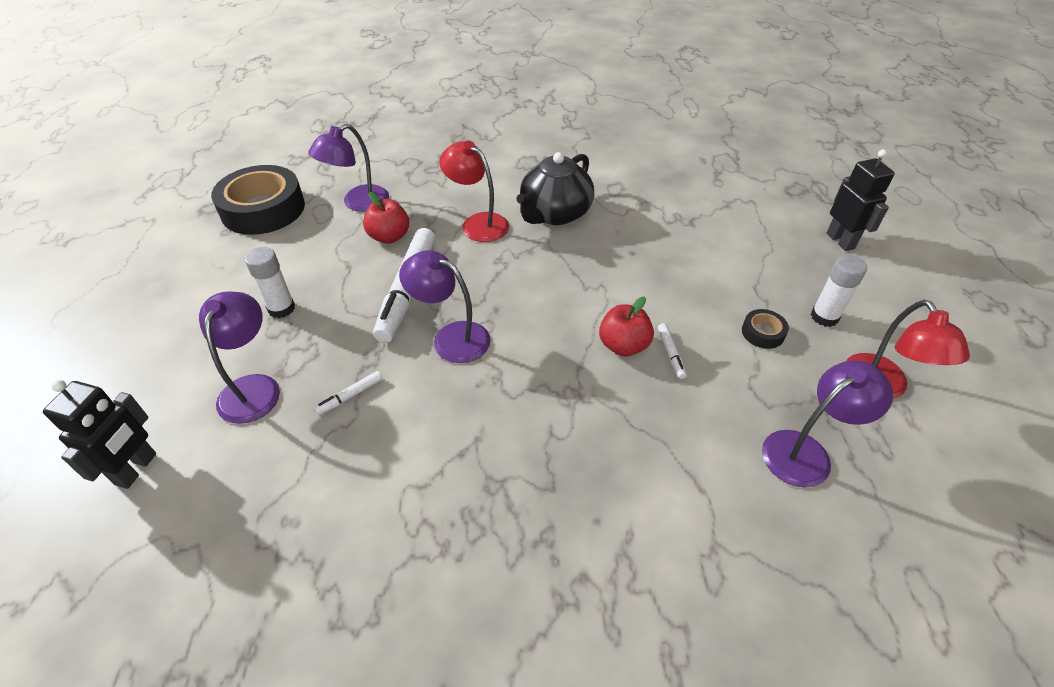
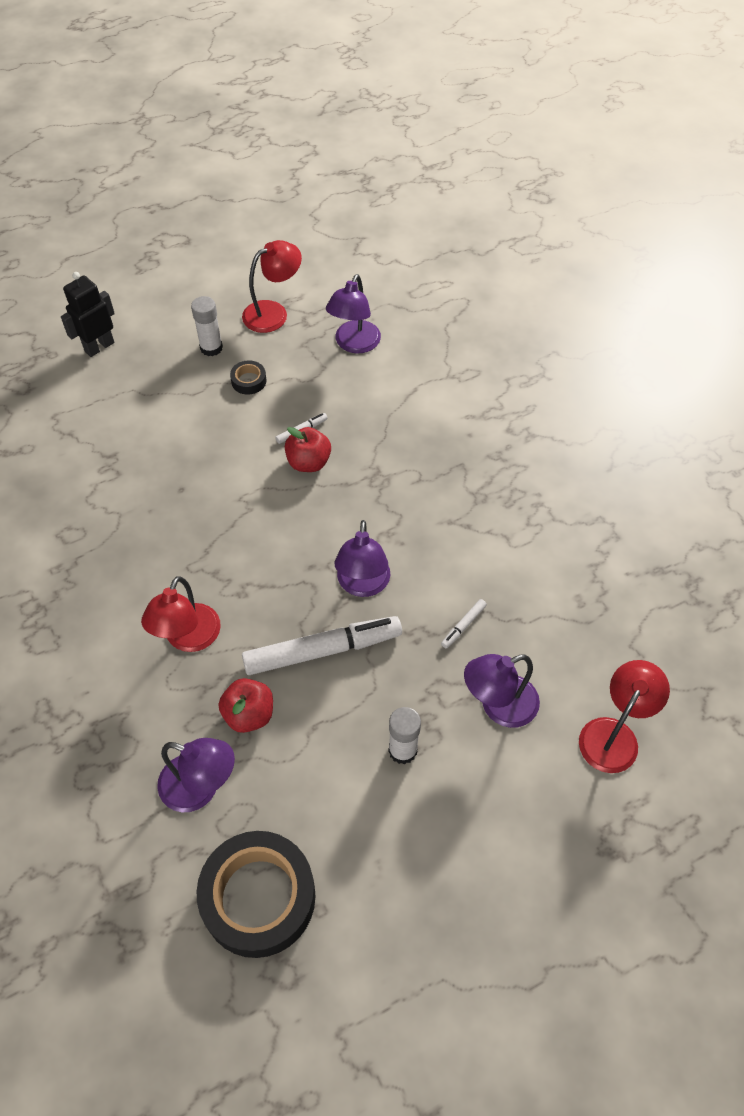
camera: 115 degrees left, 10 degrees up
(136, 469) = (614, 734): black robot -> red lamp
(350, 396) = (463, 626): white marker -> white marker turned 105 degrees clockwise
(554, 214) = (142, 573): black teapot -> none
(806, 452) = (354, 344): purple lamp -> purple lamp turned 105 degrees counterclockwise

